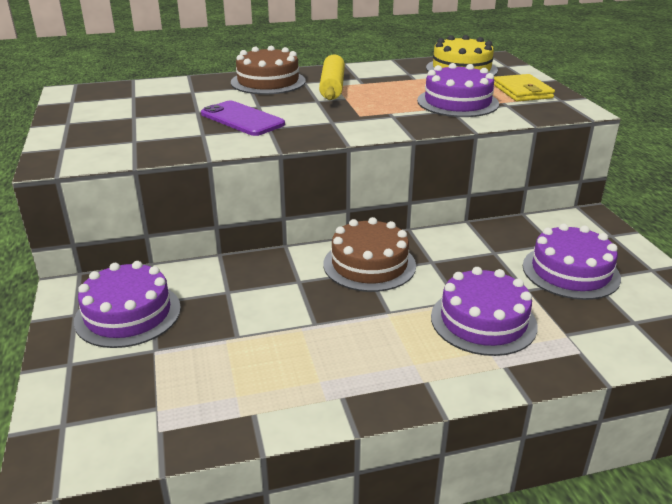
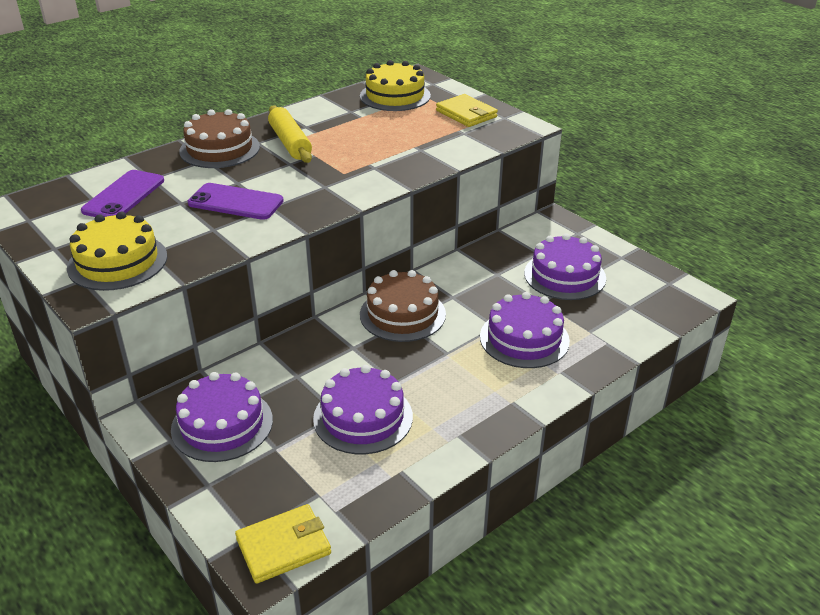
camera: 25 degrees left, 5 degrees up
(82, 448) = (283, 546): none -> yellow wallet
(102, 141) = (117, 262): none -> yellow cake
(158, 99) = (124, 196): none -> purple phone
(457, 102) = (419, 138): purple cake -> purple cake (363, 417)

